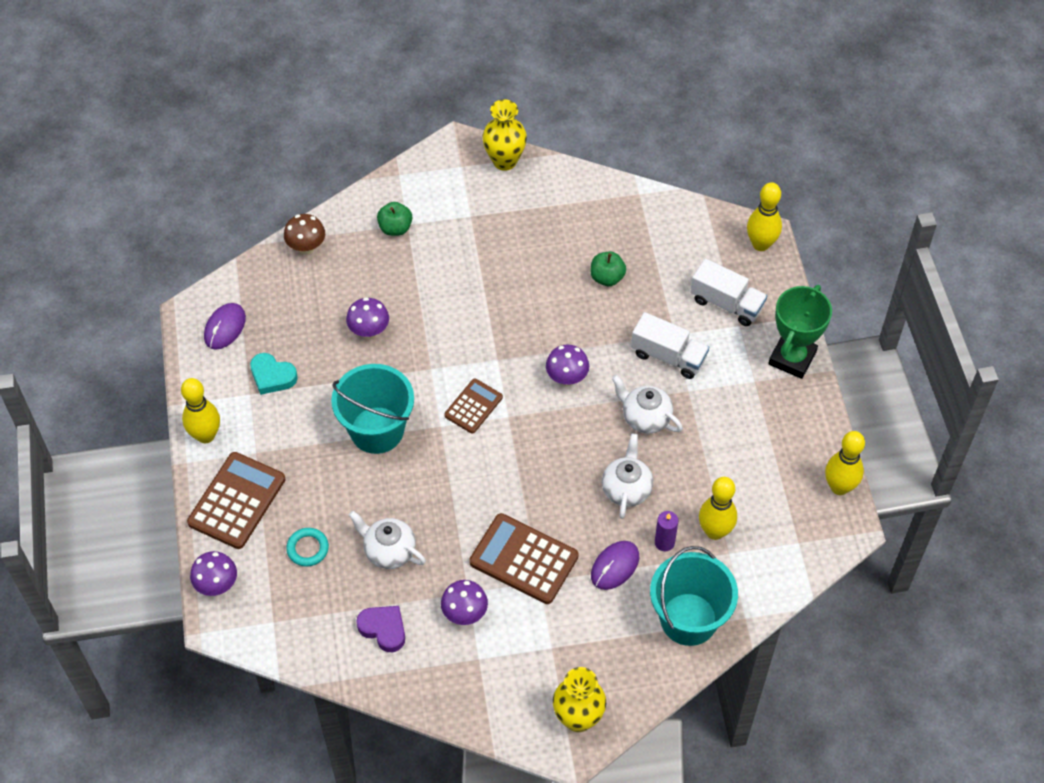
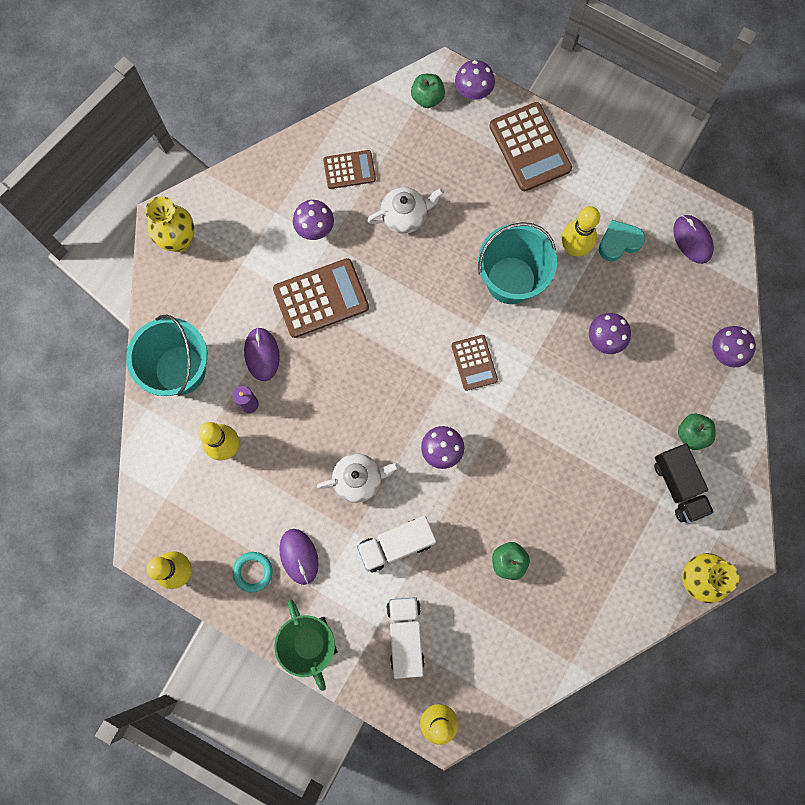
camera: 130 degrees right, 20 degrees up
(206, 435) = (603, 163): yellow bowling pin -> yellow bowling pin (574, 248)
(254, 619) = (427, 98): none -> green apple
(306, 247) = (725, 352): brown mushroom -> purple mushroom
(307, 548) = (452, 166): turquoise ring -> turquoise ring (253, 572)
(383, 629) = (349, 170): purple heart -> brown calculator
(445, 211) = (679, 486): none -> black truck
(626, 489) = (313, 414): white teapot -> none
(726, 303) = (405, 636): white truck -> white truck turned 105 degrees clockwise
(743, 414) = (299, 556): none -> purple mouse

